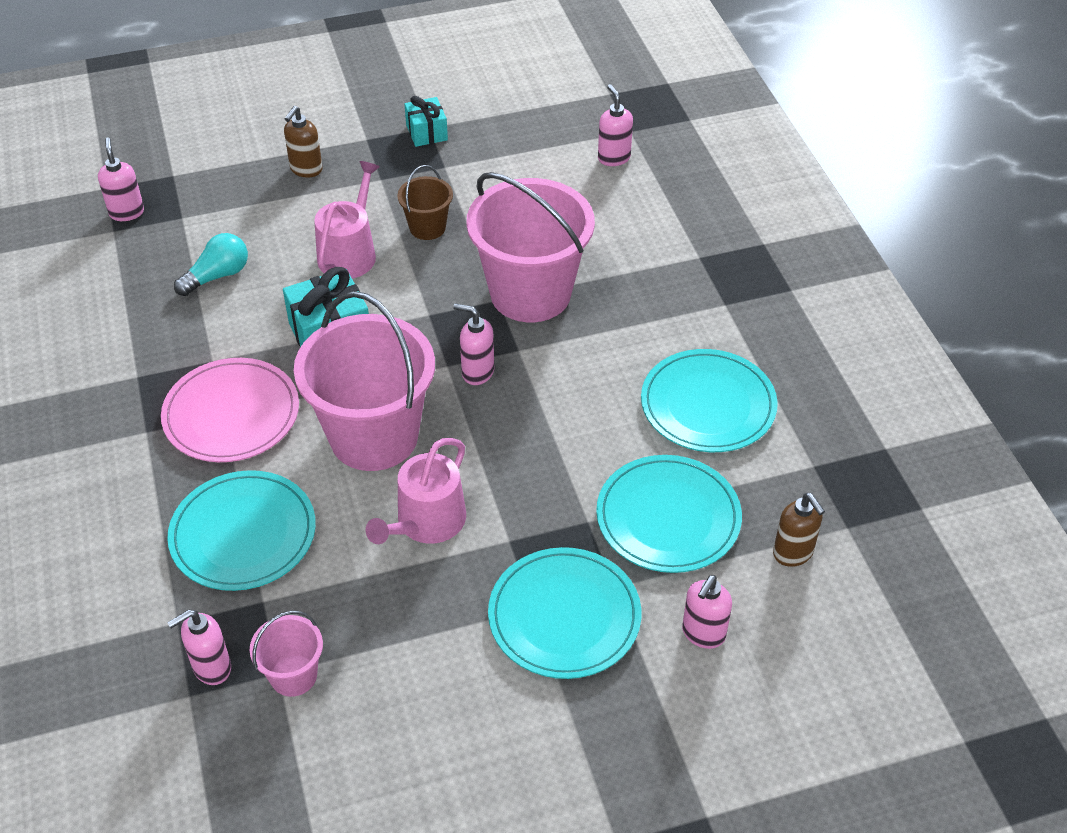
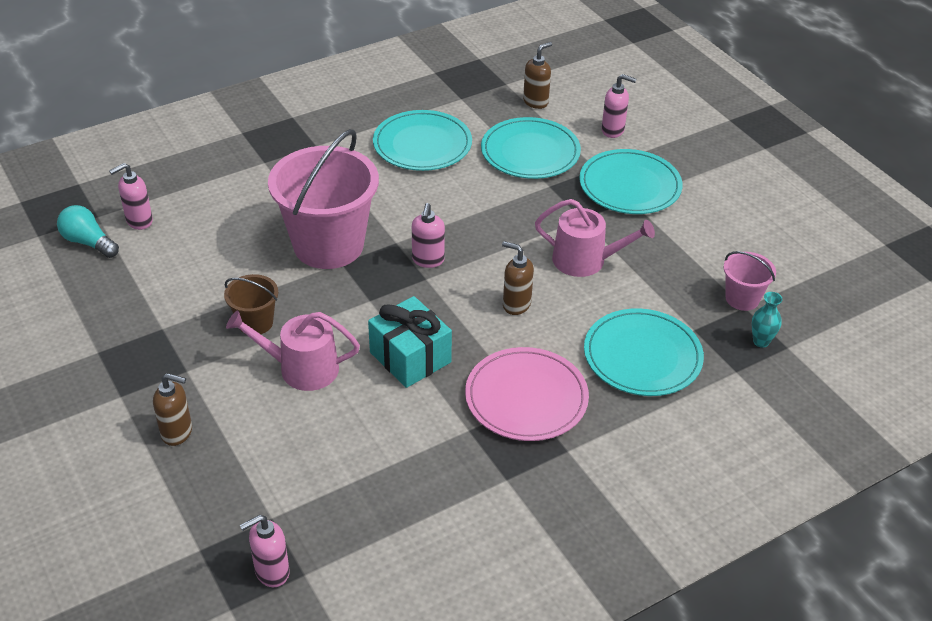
camera: 105 degrees left, 5 degrees down
(211, 668) = (761, 341): pink soap dispenser -> turquoise vase
(217, 276) = (356, 459): turquoise light bulb -> turquoise light bulb (88, 242)
(374, 436) = (516, 305): pink bucket -> brown soap dispenser
(426, 132) = (107, 351): turquoise gift -> none

